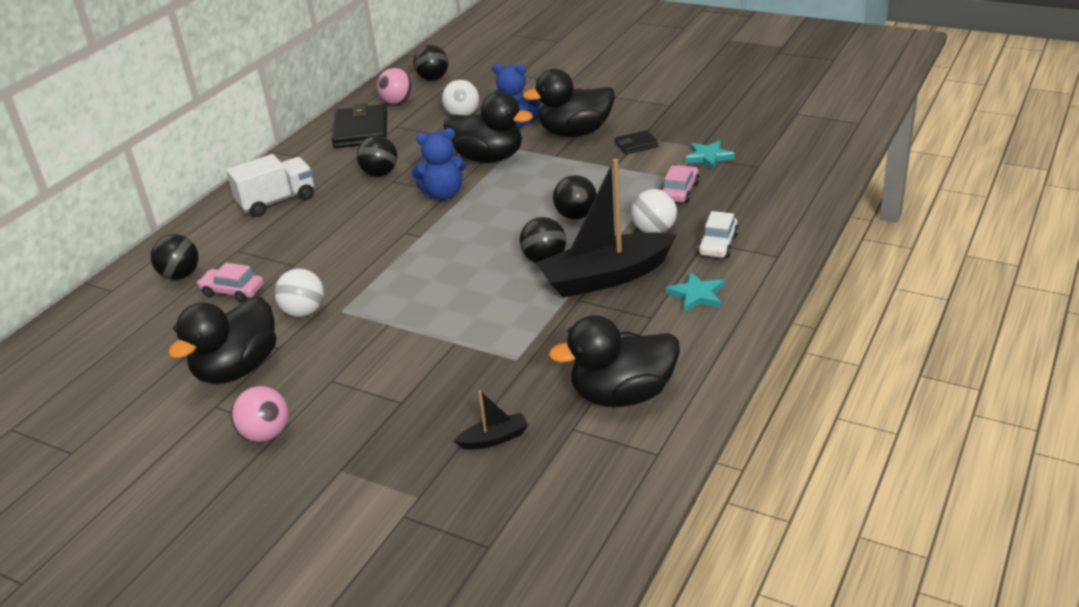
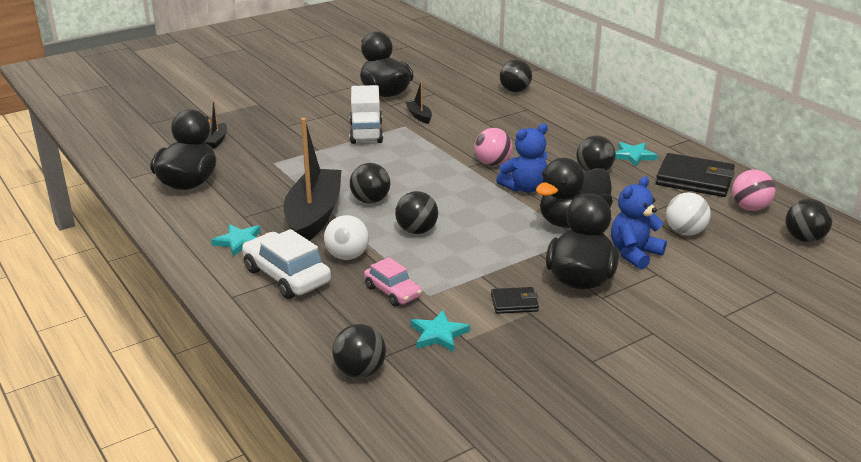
camera: 115 degrees right, 5 degrees down
(233, 291) = (473, 101): pink car -> none
(266, 434) = (314, 92): pink ball -> pink ball (492, 163)
(277, 201) = (588, 129): white truck -> white truck (366, 132)
(304, 312) = (419, 116): white ball -> black boat
(329, 165) = (633, 156): none -> turquoise star
(443, 194) = (524, 188): blue teddy bear -> blue teddy bear turned 135 degrees counterclockwise
(636, 145) = (514, 303): black wallet -> black wallet turned 75 degrees clockwise
(718, 245) = (286, 276): white car -> white car, size x1.61
(785, 168) = (360, 371): none -> black ball

